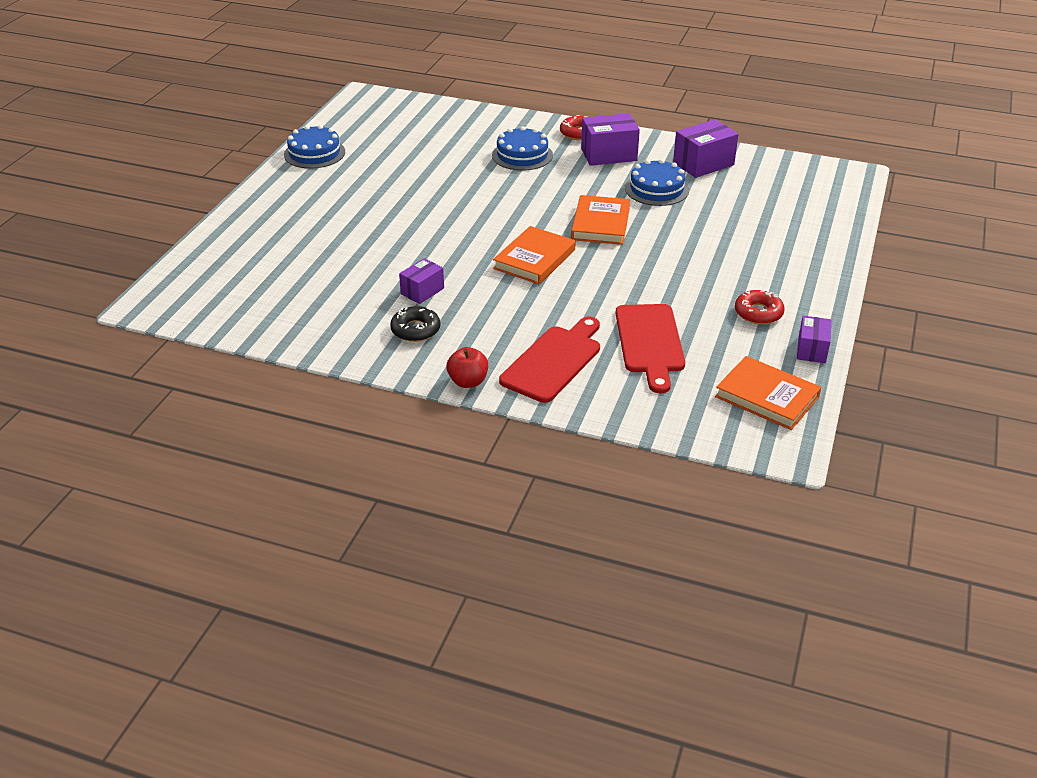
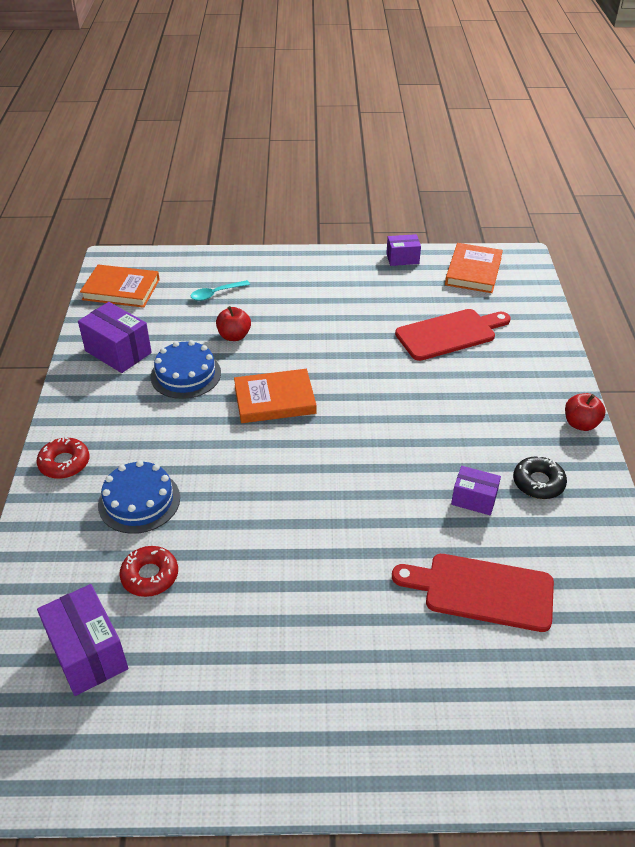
camera: 110 degrees left, 5 degrees up
(314, 153) = (204, 759): blue cake -> none
(534, 259) = (366, 431): orange book -> orange book (121, 289)
(554, 361) = (514, 380): red cutting board -> red cutting board (482, 591)
(608, 154) = (116, 425): purple box -> purple box (88, 653)
(702, 219) = (234, 336): none -> red apple
(758, 313) = (370, 287): red donut -> red donut (150, 576)
(777, 220) = (216, 294): none -> turquoise spoon

